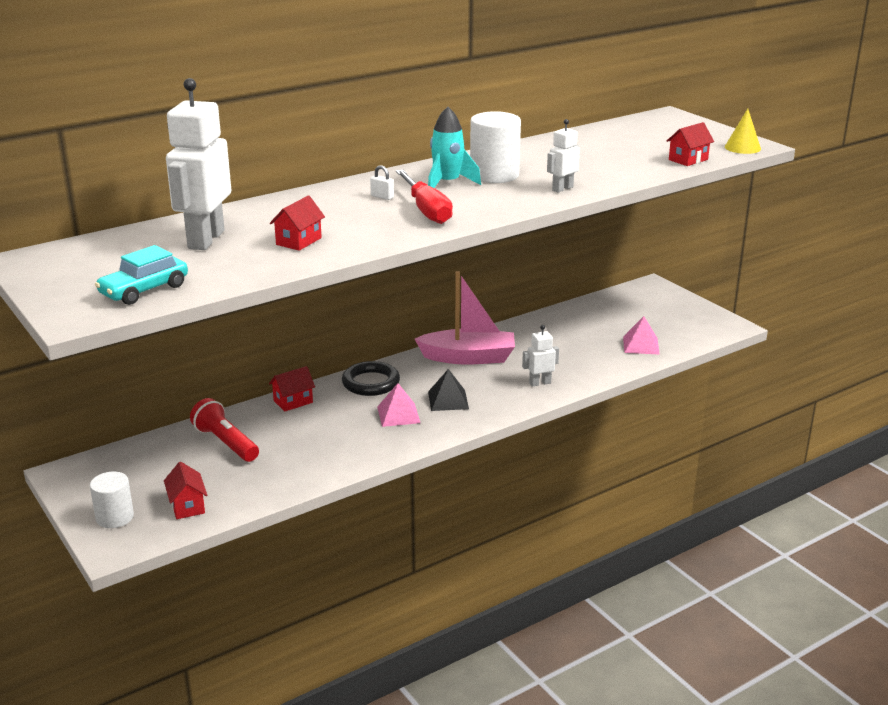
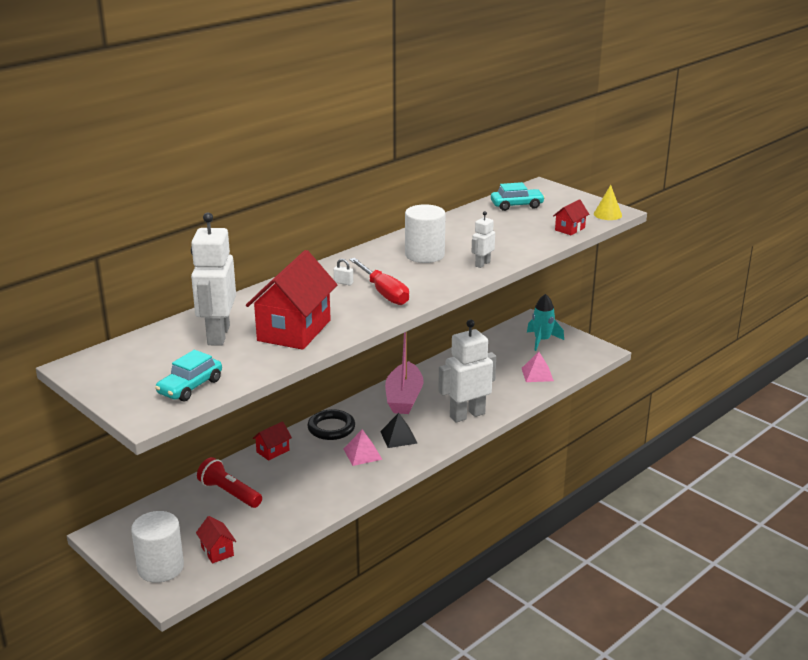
camera: 10 degrees left, 0 degrees up
(115, 517) = (160, 567): white cylinder -> white cylinder, size x1.52
(299, 241) = (294, 330): red house -> red house, size x2.18
(447, 183) = (390, 266): turquoise rocket -> turquoise rocket (542, 340)
(469, 357) = (404, 398): pink boat -> pink boat turned 105 degrees clockwise
(540, 383) = (467, 415): white robot -> white robot, size x2.05
(630, 132) = (517, 205): none -> turquoise car

